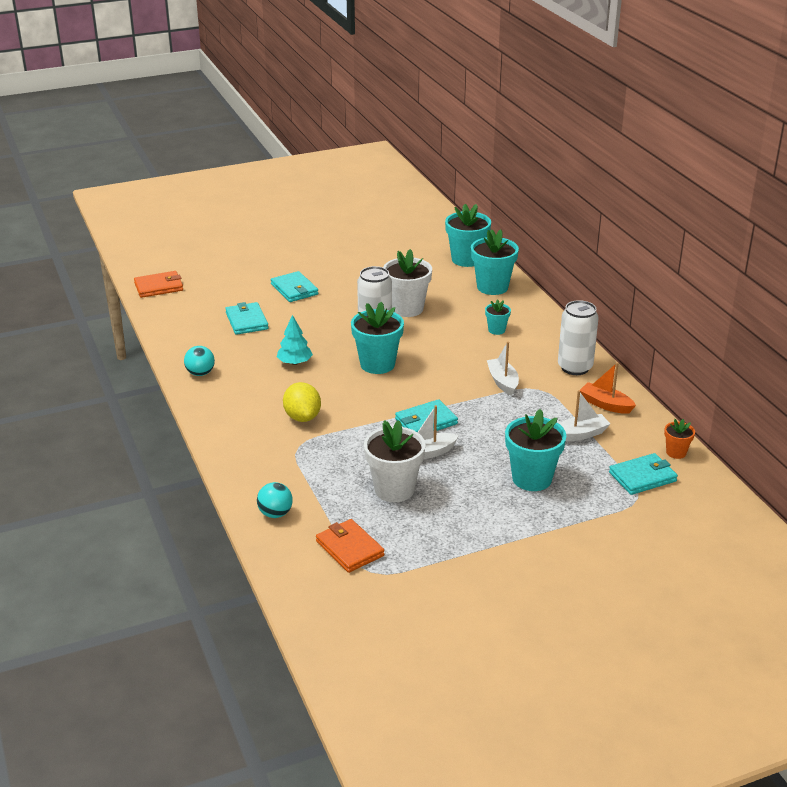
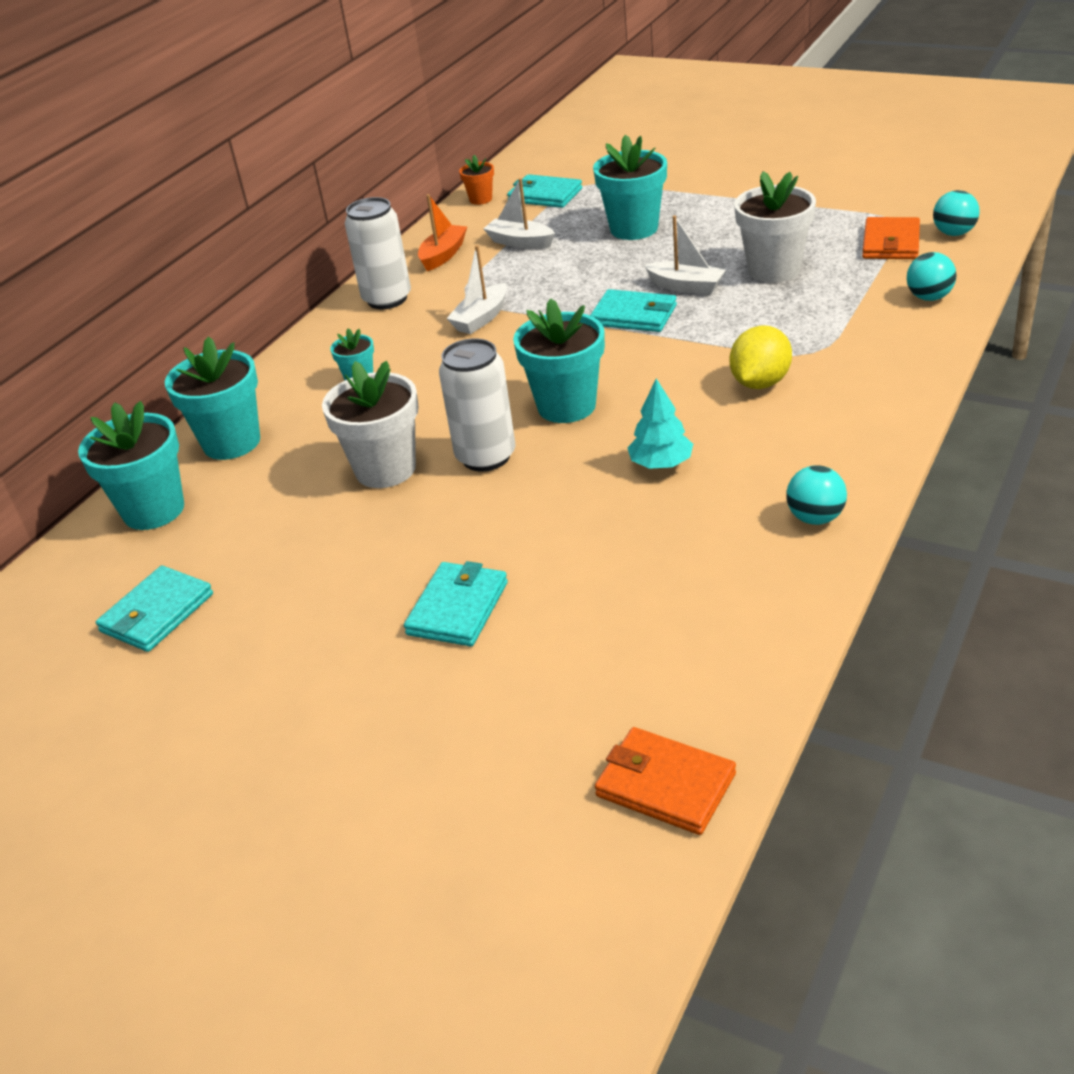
camera: 125 degrees left, 5 degrees up
(246, 321) = (622, 583): turquoise wallet -> turquoise wallet (157, 613)
(318, 579) = (954, 233): none -> turquoise ball
(605, 404) = (443, 255): orange boat -> orange boat turned 150 degrees counterclockwise

